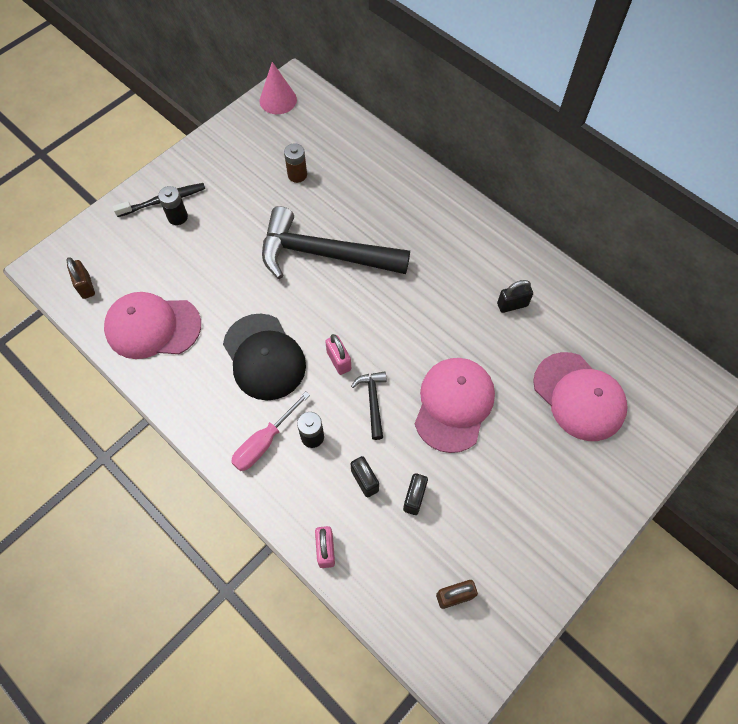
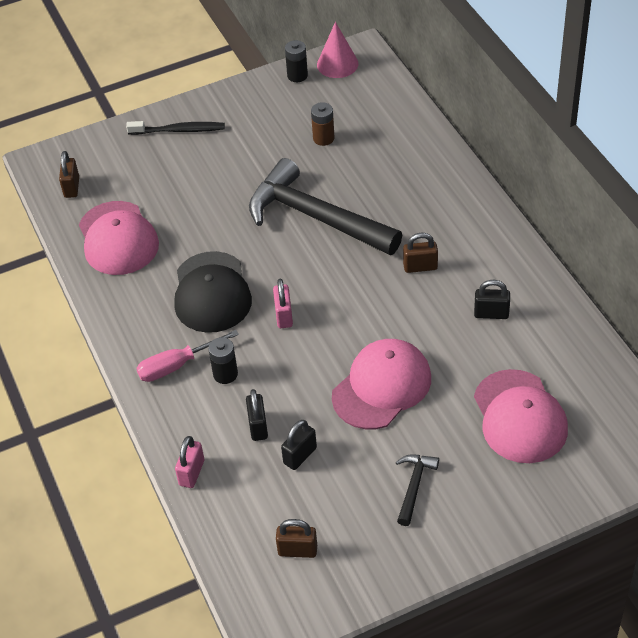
camera: 25 degrees right, 15 degrees down
(153, 327) = (118, 238): pink cap -> pink cap turned 135 degrees counterclockwise
(177, 217) = (186, 148): black battery -> black battery (297, 76)
(373, 401) = (300, 361): black hammer -> black hammer (414, 486)
(434, 277) = (420, 267): none -> brown padlock

